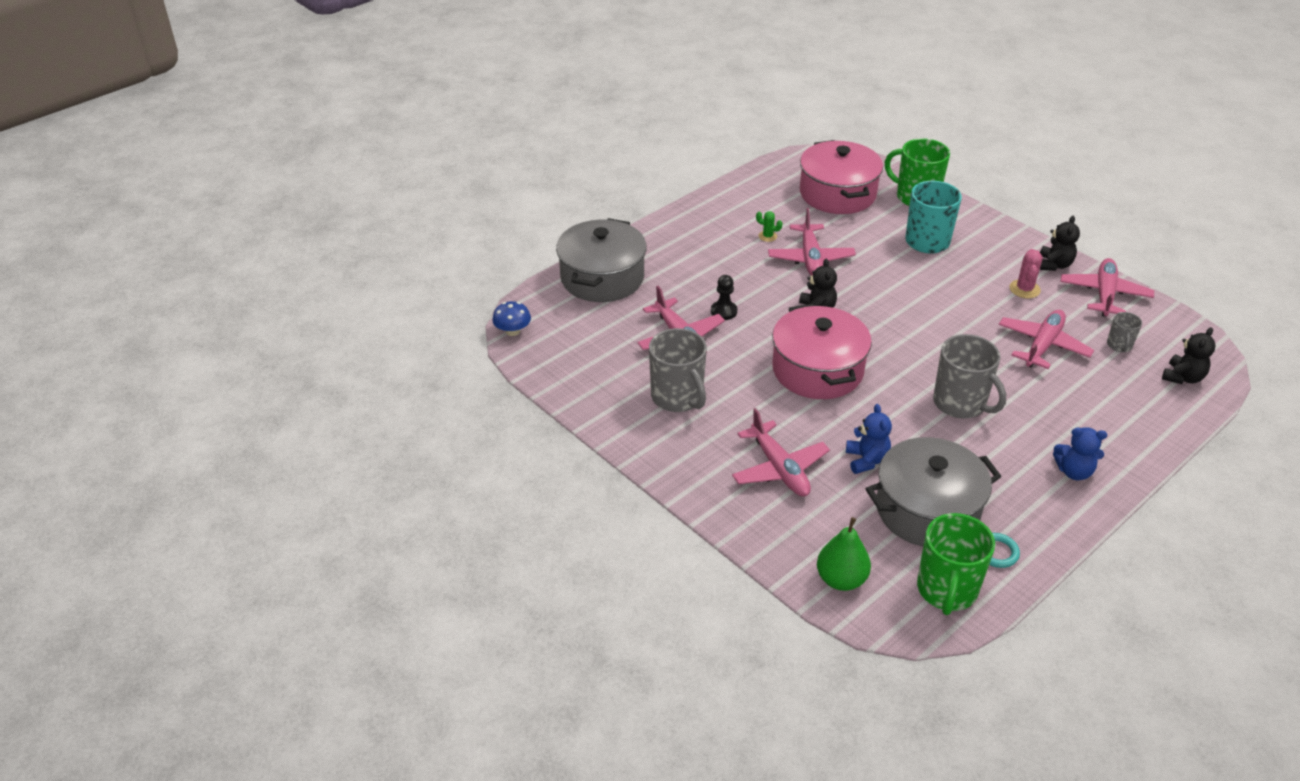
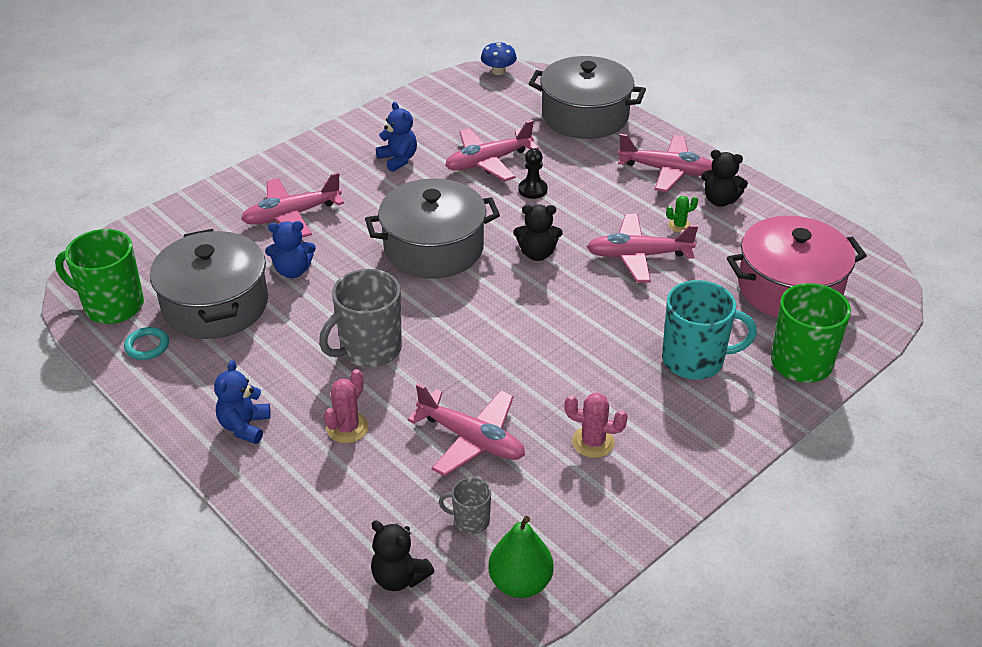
camera: 90 degrees right, 0 degrees up
(678, 397) = (398, 159): grey mug -> blue teddy bear
(767, 236) = (679, 225): green cactus -> green cactus turned 45 degrees clockwise
(817, 370) = (433, 248): pink pot -> grey pot
(841, 579) = (147, 243): green pear -> green pear (520, 583)
(1054, 265) = (655, 485): black teddy bear -> black teddy bear (720, 200)
(1054, 411) = (347, 428): none -> pink cactus
(1104, 294) = (587, 529): pink plane -> pink plane (667, 171)

